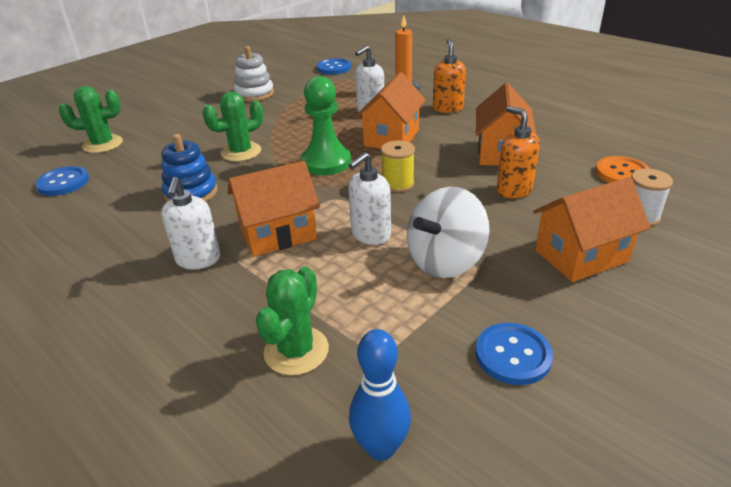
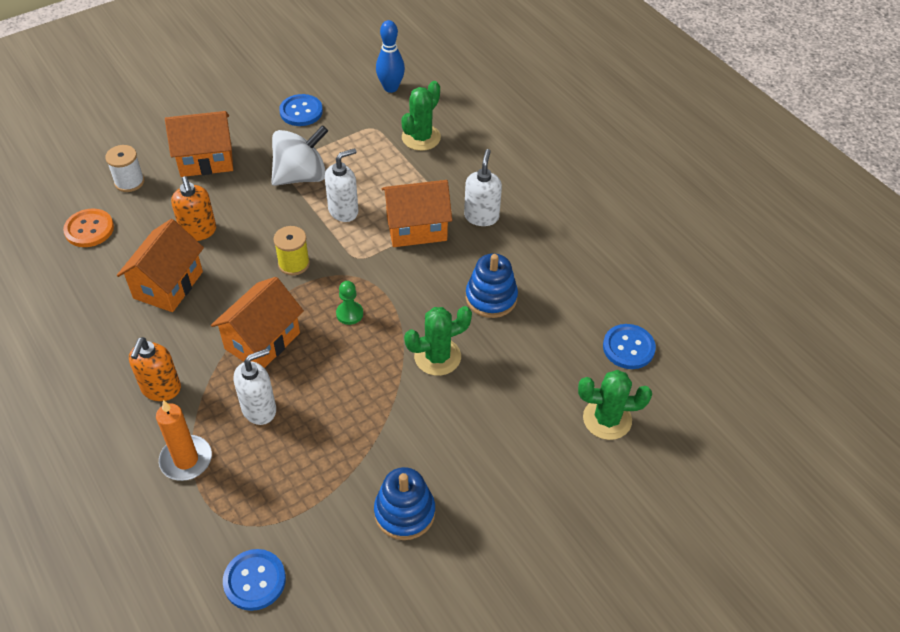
camera: 170 degrees left, 15 degrees up
(254, 94) = (404, 512): white stacking toy -> blue stacking toy
(326, 162) = (349, 314): green pawn -> green pawn, size x0.50

